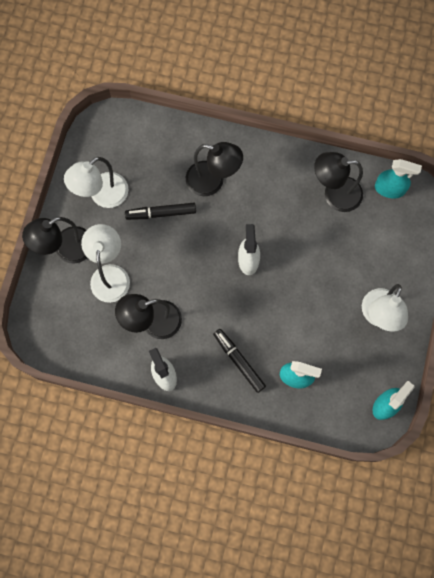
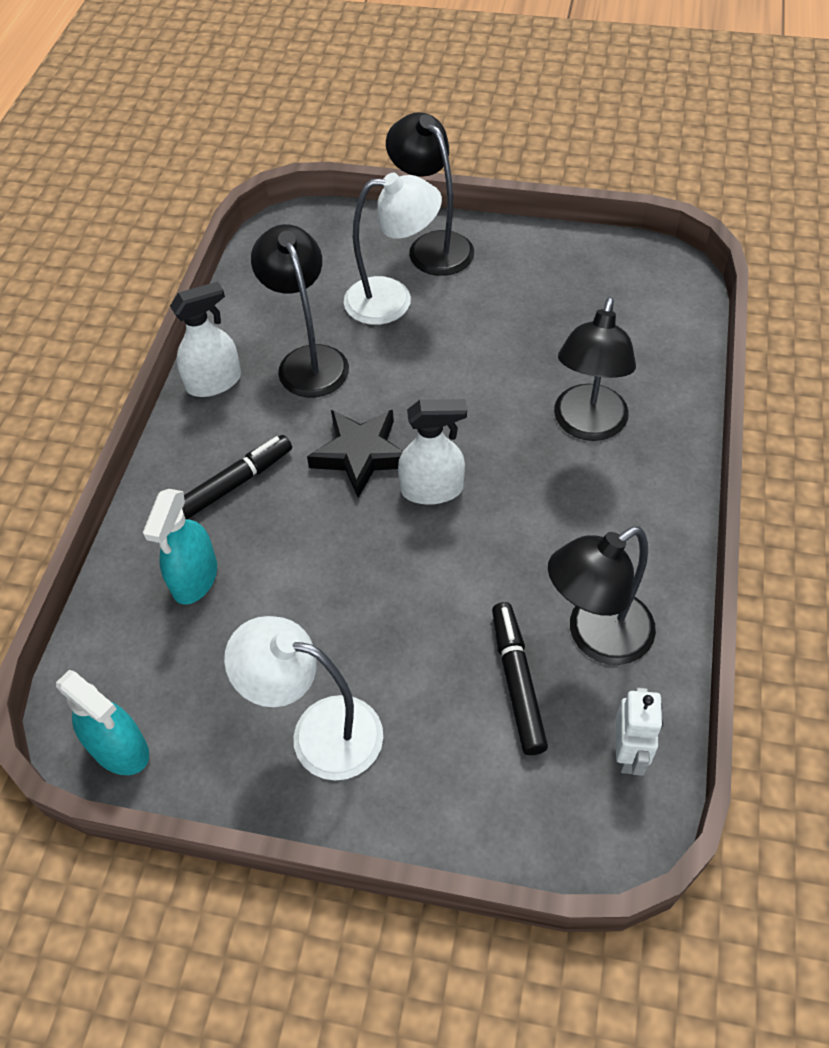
camera: 90 degrees right, 20 degrees down
(102, 196) = (533, 279): white lamp -> none
(161, 213) = (511, 356): black marker -> black marker (517, 682)
(223, 295) = (360, 454): none -> black star
(334, 194) = (596, 637): black lamp -> black lamp turned 120 degrees counterclockwise
(389, 189) = (628, 753): turquoise spray bottle -> white robot

